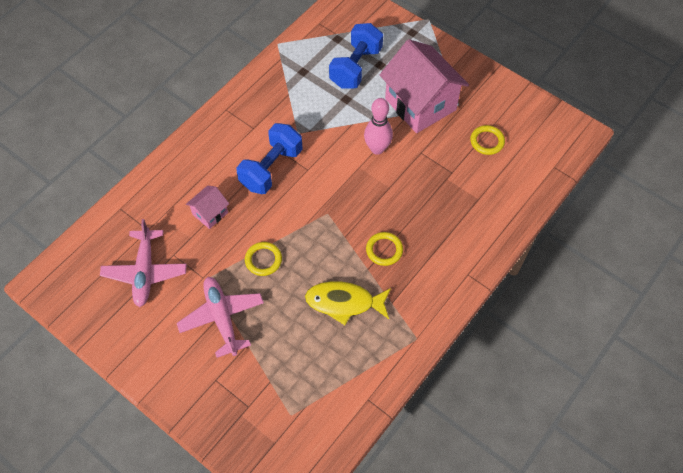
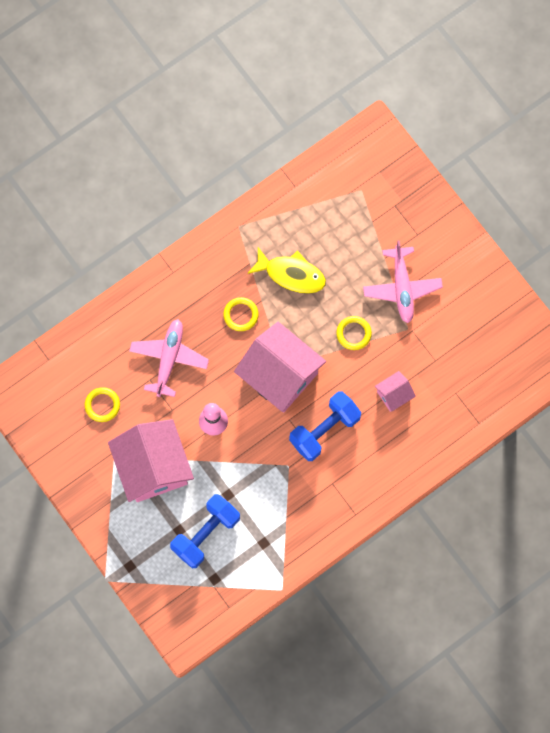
camera: 165 degrees left, 15 degrees up
(145, 272) = (463, 349): pink plane -> pink plane (169, 359)
(328, 204) = (280, 375): none -> pink house

